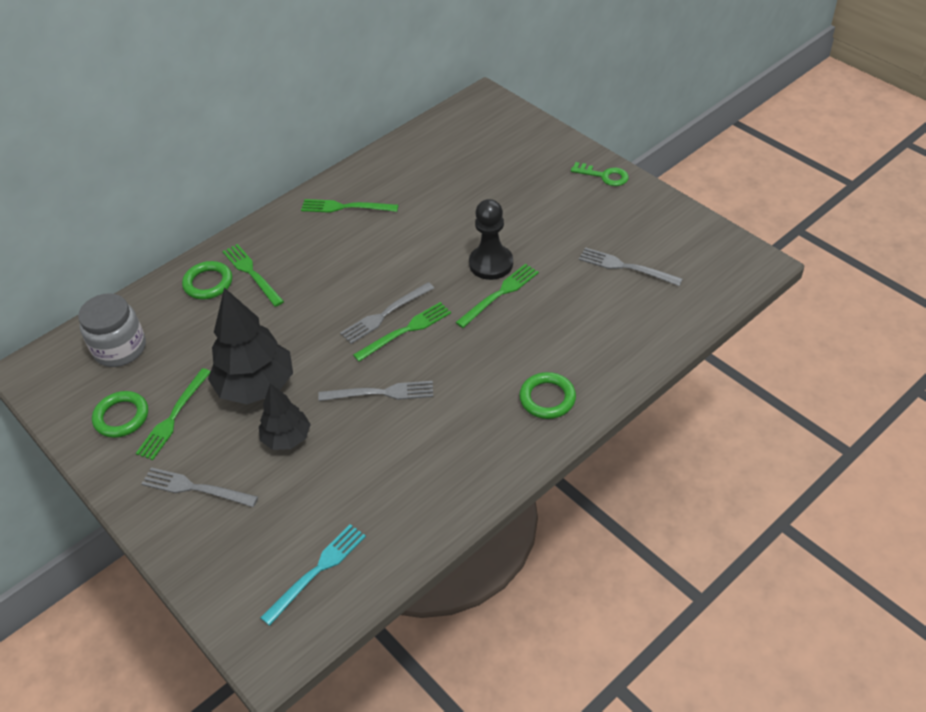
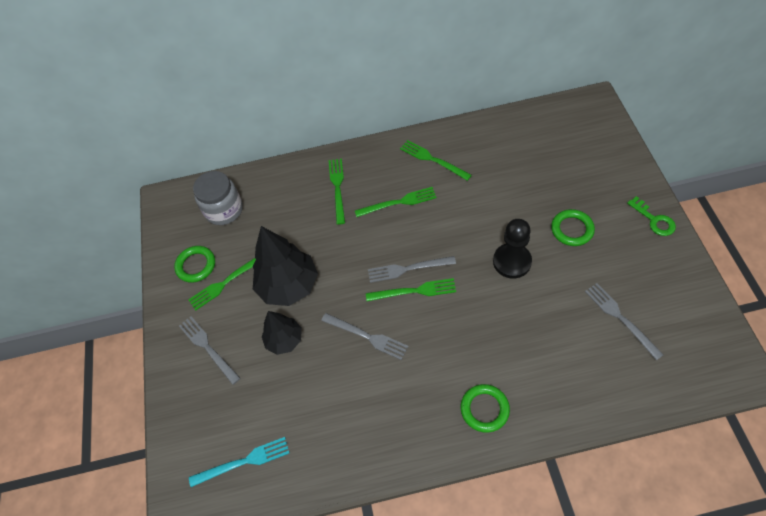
camera: 35 degrees right, 10 degrees up
(208, 283) = (305, 183): green ring -> green ring (572, 229)
(499, 294) = (502, 293): green fork -> green fork (398, 202)

